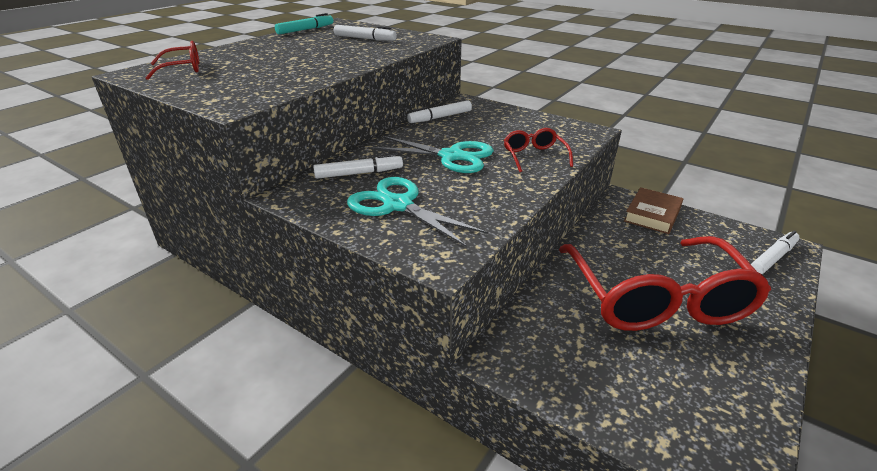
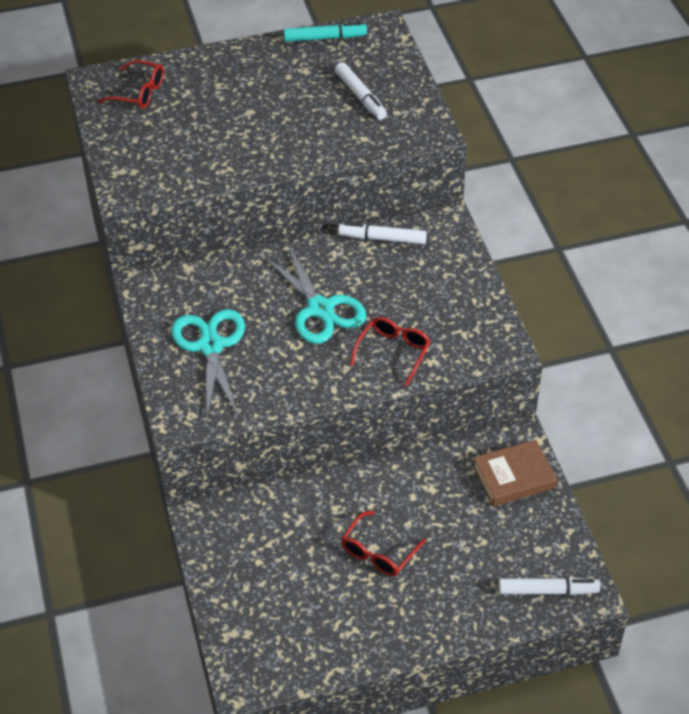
camera: 40 degrees right, 15 degrees up
(359, 173) = (221, 287): white marker -> none
(657, 299) = (378, 552): red glasses -> red glasses, size x0.42

